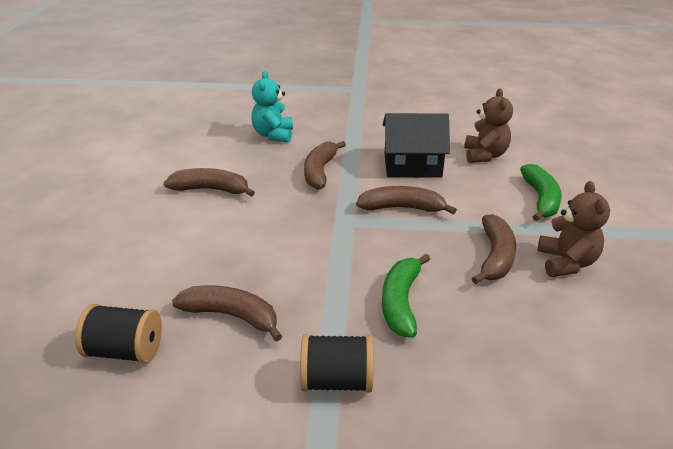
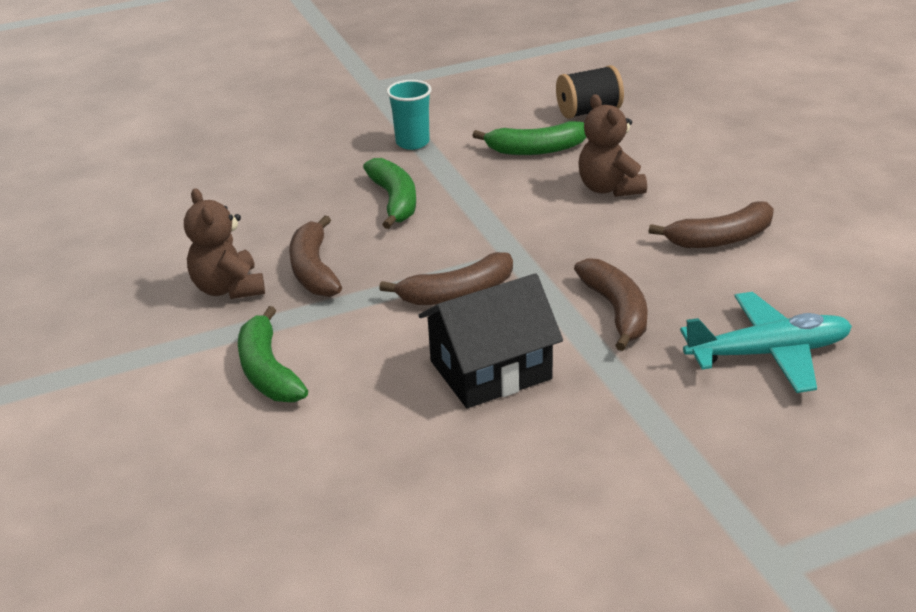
camera: 155 degrees right, 0 degrees up
(231, 316) = (536, 150): brown banana -> green banana
(273, 135) = (768, 353): turquoise teddy bear -> turquoise plane
(336, 381) = (412, 142): black spool -> turquoise cup
(484, 155) = (380, 435): brown teddy bear -> brown teddy bear (609, 188)

